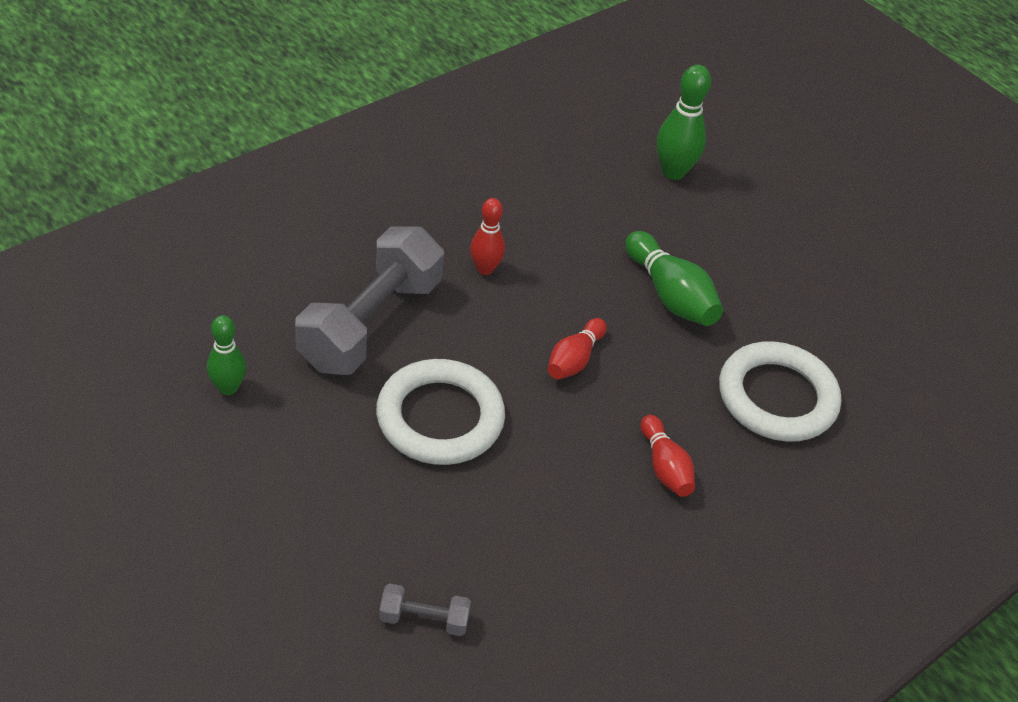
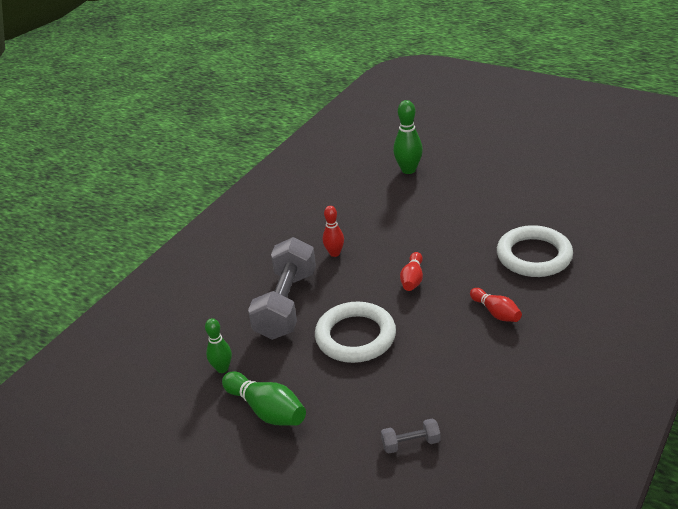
camera: 10 degrees left, 10 degrees down
(670, 295) = (444, 228): green bowling pin -> green bowling pin (267, 410)

